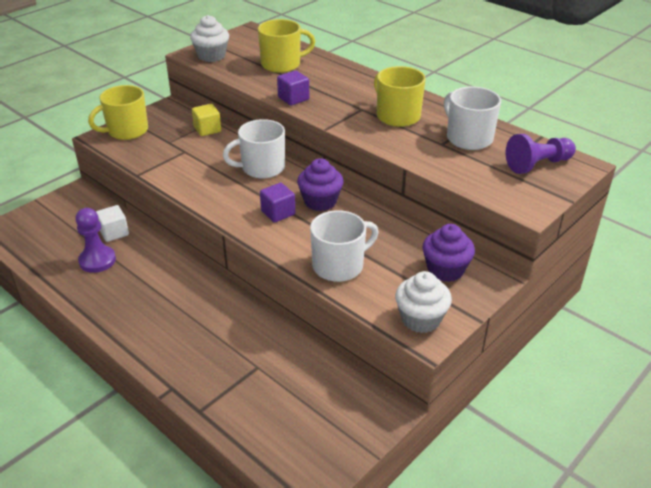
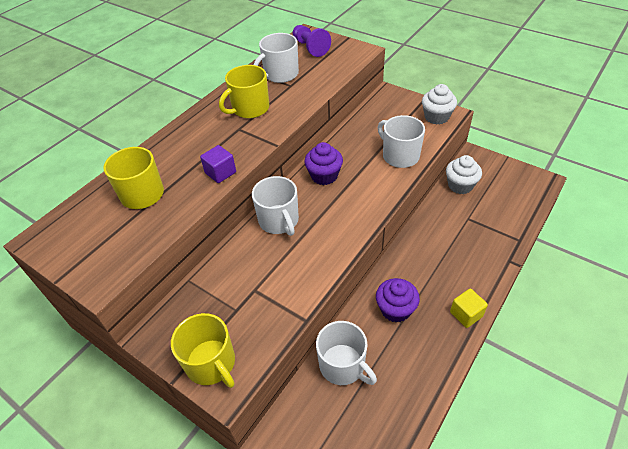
camera: 95 degrees left, 10 degrees up
(97, 260) = (389, 365): purple pawn -> none
(114, 233) = (343, 365): white cube -> white mug
(207, 129) = (208, 280): yellow cube -> yellow cube (466, 314)
(211, 56) = (110, 260): white cupcake -> white cupcake (460, 185)
(278, 213) = (345, 198): purple cube -> none
(445, 270) = (386, 110): purple cupcake -> purple cupcake (395, 309)

